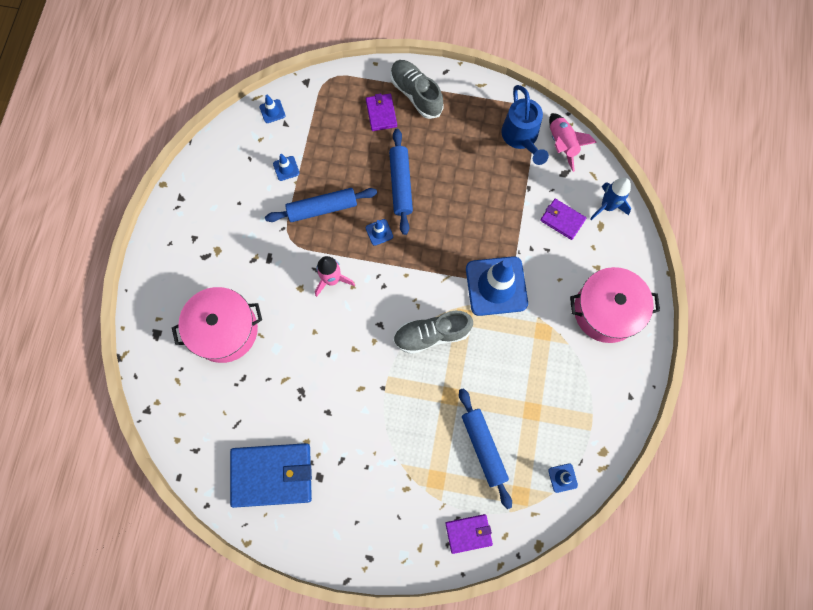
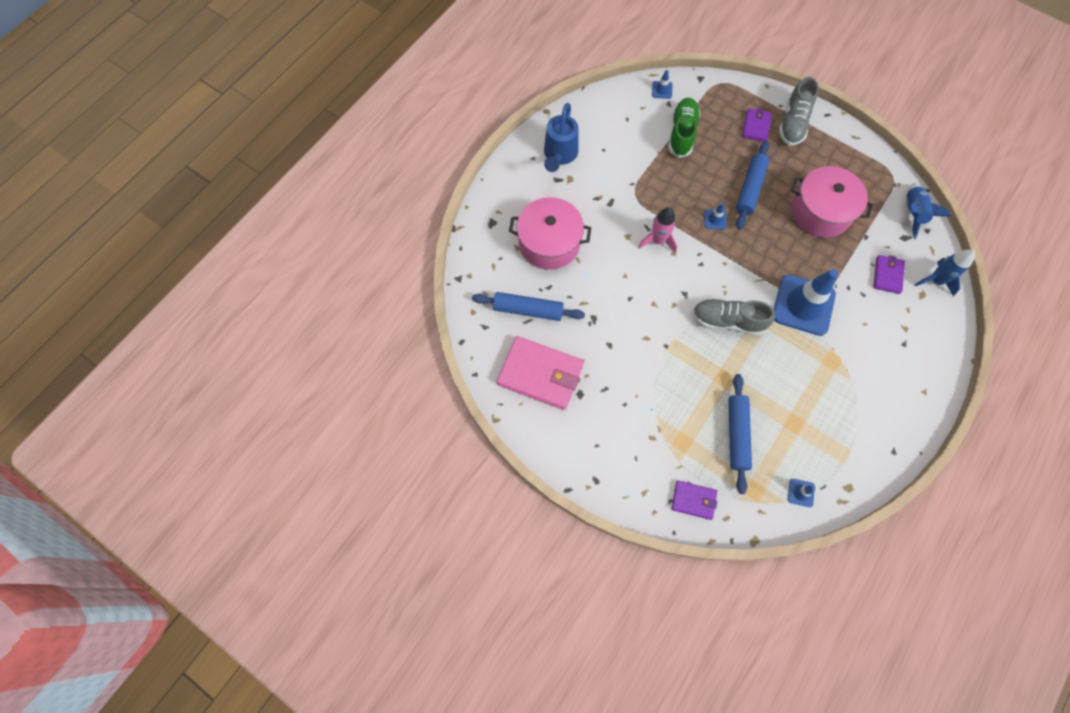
camera: 25 degrees right, 5 degrees down
(272, 475) = (540, 374): blue wallet -> pink wallet
(286, 168) = (655, 138): blue traffic cone -> none
(311, 152) = (682, 133): none -> green shoe
(322, 208) = (673, 181): blue rolling pin -> blue rolling pin (528, 310)
(416, 94) = (793, 123): grey shoe -> grey shoe turned 150 degrees counterclockwise
(521, 138) = (875, 193): blue watering can -> blue watering can (559, 155)
(562, 144) = (912, 213): pink rocket -> blue rocket
(562, 220) = (887, 275): purple wallet -> purple wallet turned 45 degrees clockwise
(606, 310) = (899, 368): pink pot -> pink pot (820, 212)

